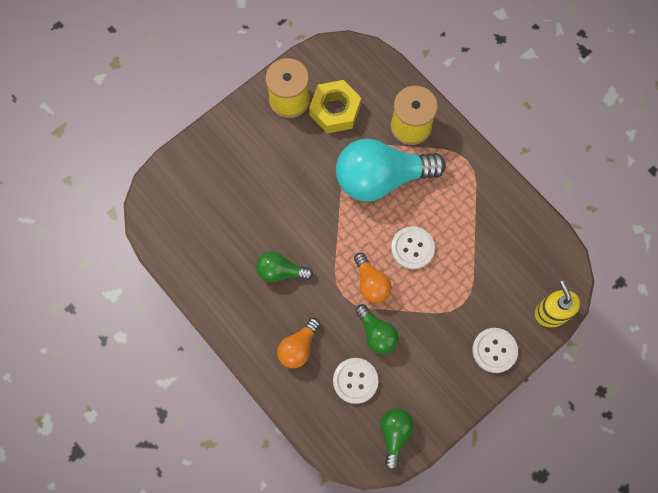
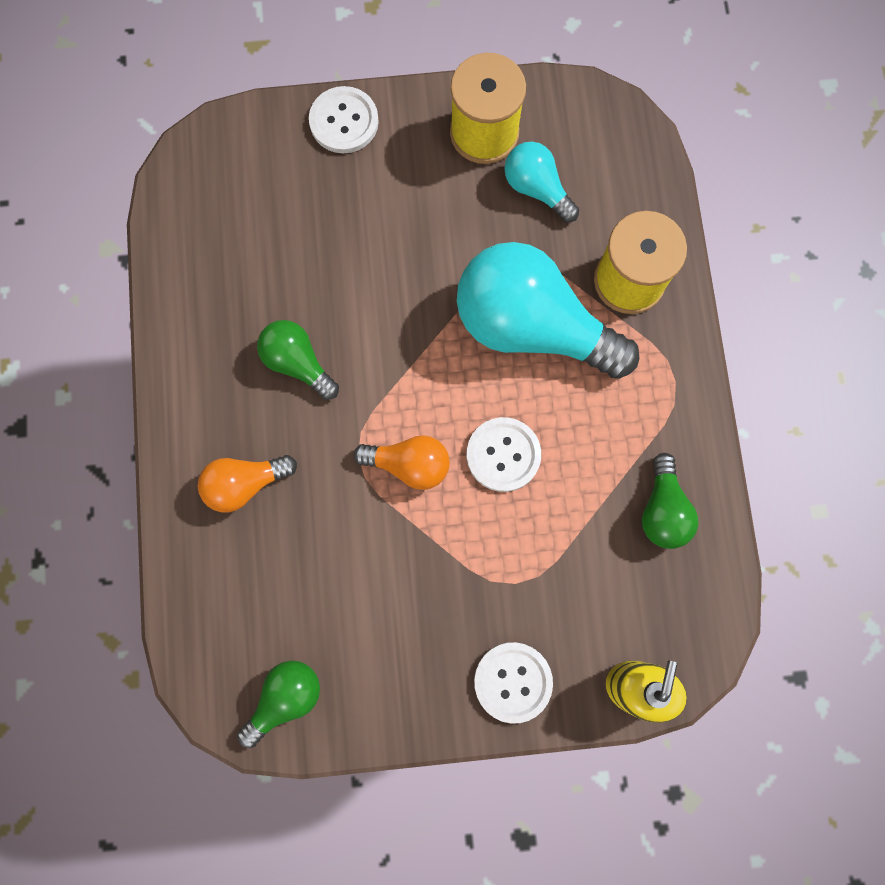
camera: 35 degrees right, 5 degrees up
(335, 110) = (537, 189): yellow nut -> turquoise light bulb
(355, 381) = (287, 584): white button -> white button (344, 121)
(371, 283) = (409, 464): orange light bulb -> orange light bulb turned 90 degrees counterclockwise
(376, 333) = (365, 540): green light bulb -> green light bulb (662, 509)

